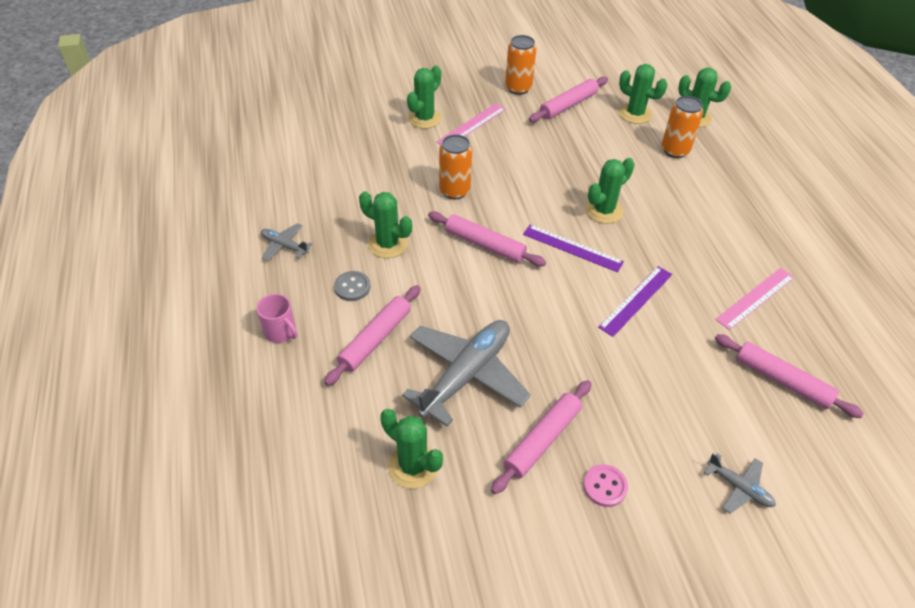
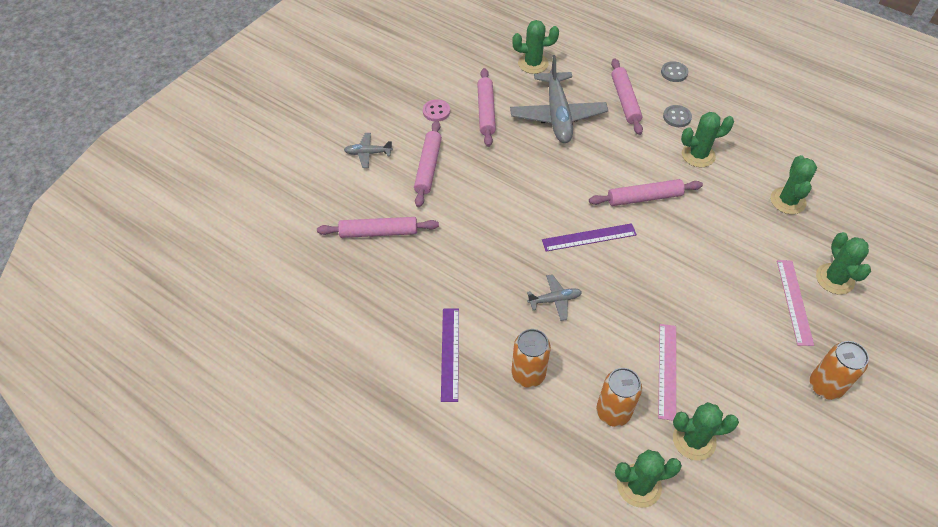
camera: 140 degrees right, 5 degrees up
(280, 332) = (674, 73): pink mug -> grey button
(284, 246) = (748, 112): grey plane -> grey plane (555, 300)
(454, 191) = (717, 225): orange can -> orange can (528, 374)
(568, 105) = (759, 399): pink rolling pin -> pink rolling pin (428, 167)
(603, 211) = (602, 288): green cactus -> green cactus (788, 201)
(636, 300) = (510, 226): purple ruler -> purple ruler (450, 353)
(755, 298) = (433, 287): pink ruler -> pink ruler (667, 370)

